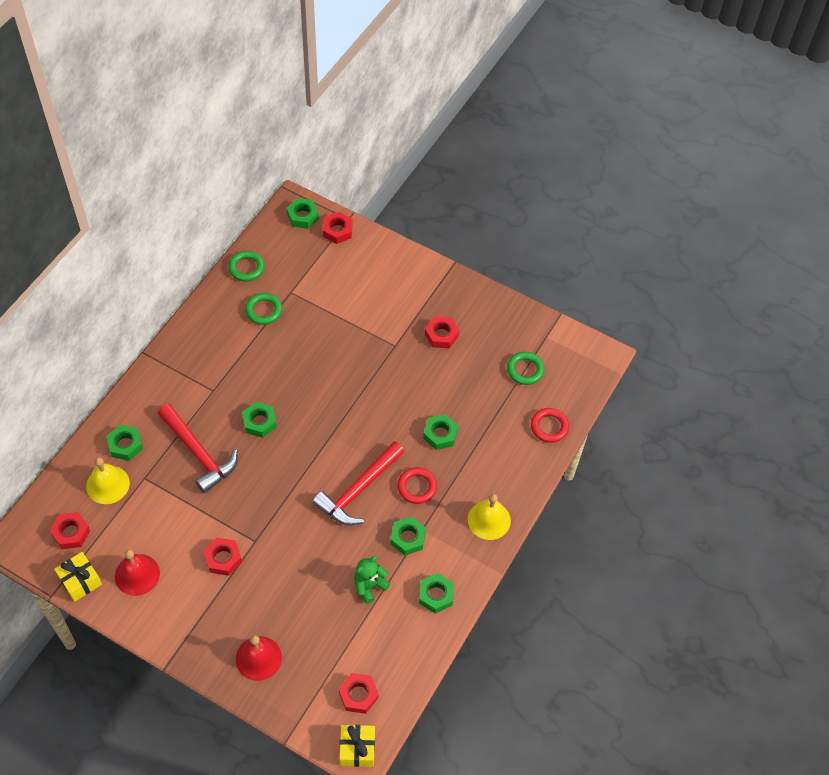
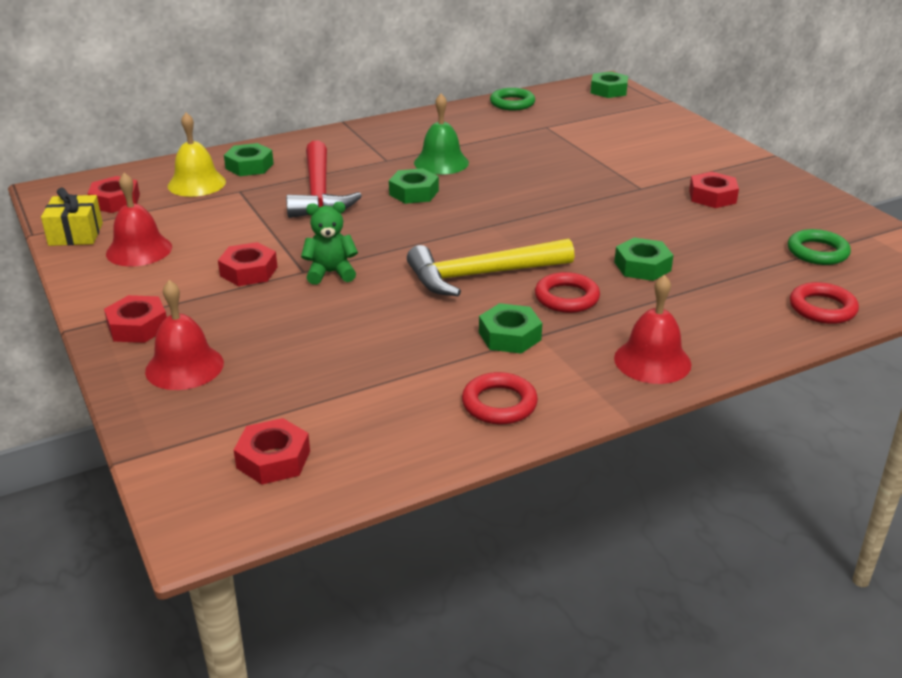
camera: 35 degrees right, 25 degrees down
(252, 376) = (441, 162): none -> green bell
(264, 310) = (502, 129): green ring -> none
(337, 230) = (641, 106): red nut -> red nut (138, 326)
(357, 749) = (203, 519): yellow gift -> none
(358, 490) = (481, 275): red hammer -> yellow hammer
(369, 586) = (409, 359): green teddy bear -> green teddy bear (330, 273)
(436, 595) = (499, 404): green nut -> red ring
(489, 520) = (652, 361): yellow bell -> red bell

